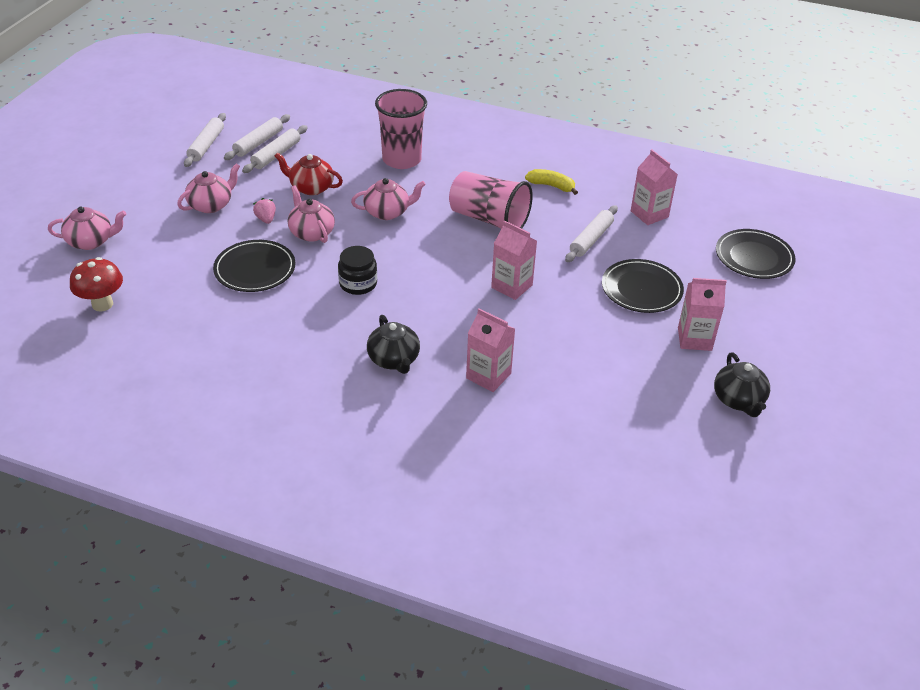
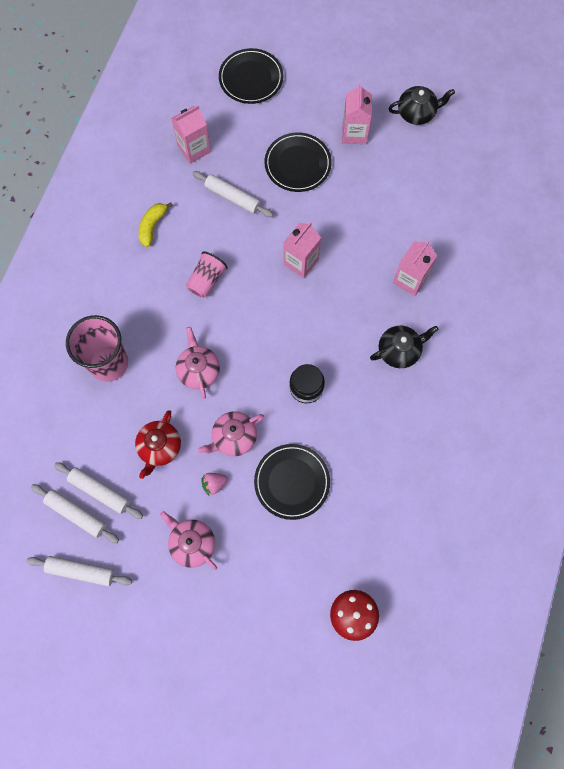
camera: 90 degrees left, 30 degrees up
(91, 241) = (258, 654): pink teapot -> none
(489, 219) = (206, 280): pink cup -> pink cup, size x0.59

